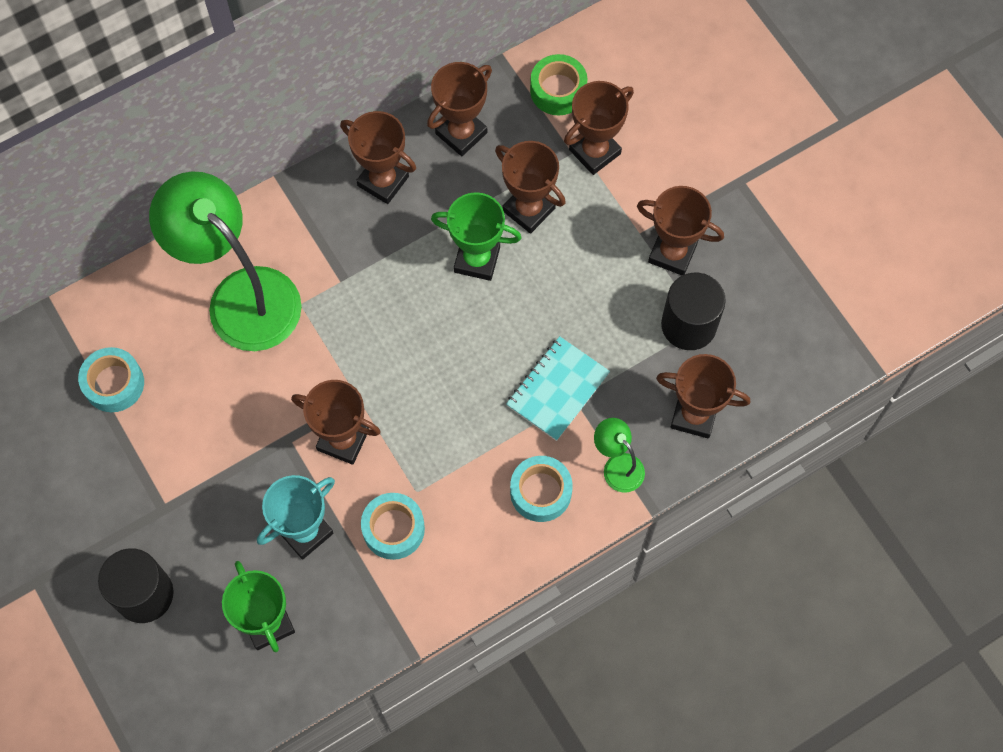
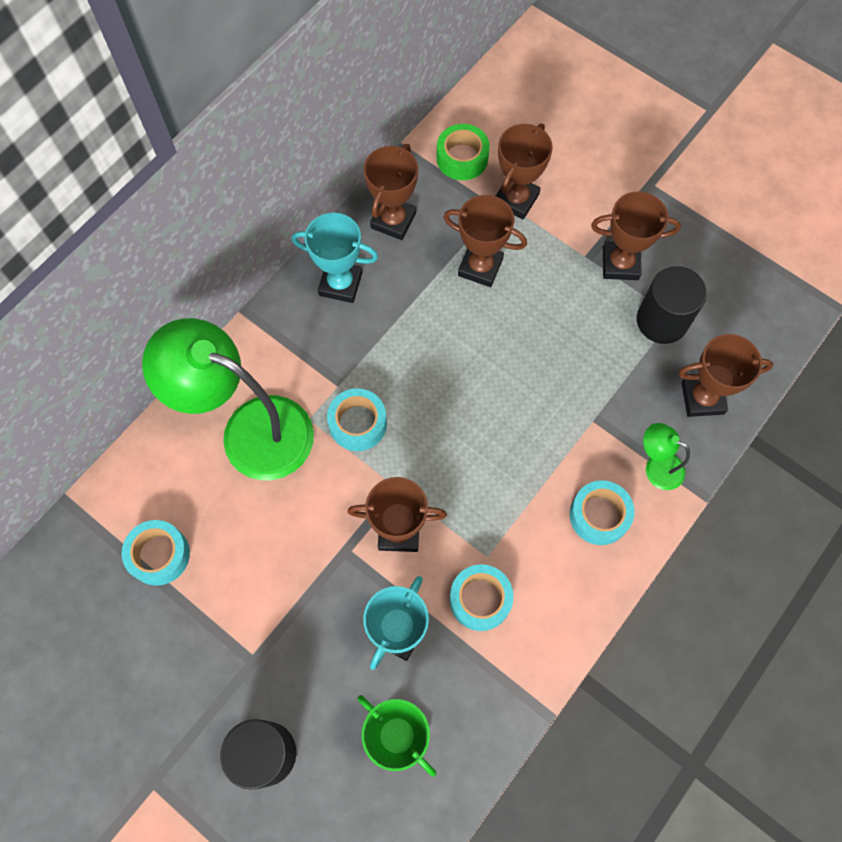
camera: 20 degrees left, 0 degrees up
(345, 324) = (358, 423): none -> turquoise tape
(383, 181) = (340, 284): brown trophy -> turquoise trophy
(477, 259) = (453, 325): green trophy -> none
(557, 390) = (574, 417): turquoise notebook -> none

